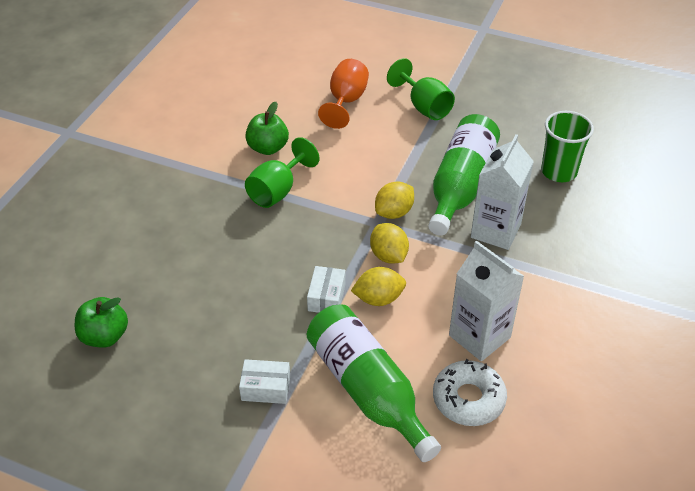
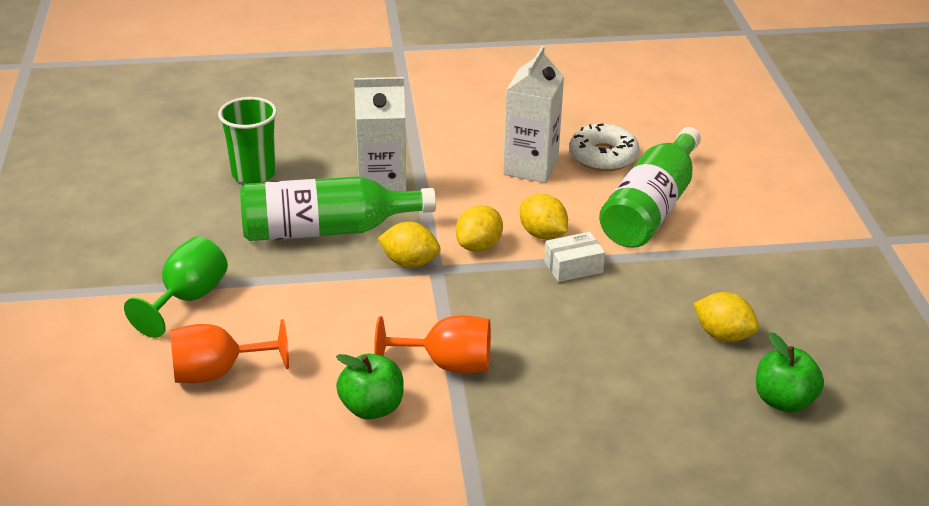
camera: 120 degrees left, 10 degrees down
(188, 342) = (723, 335): none -> yellow lemon
(265, 388) = (714, 264): white box -> none
(277, 191) = (448, 364): green goblet -> orange goblet

